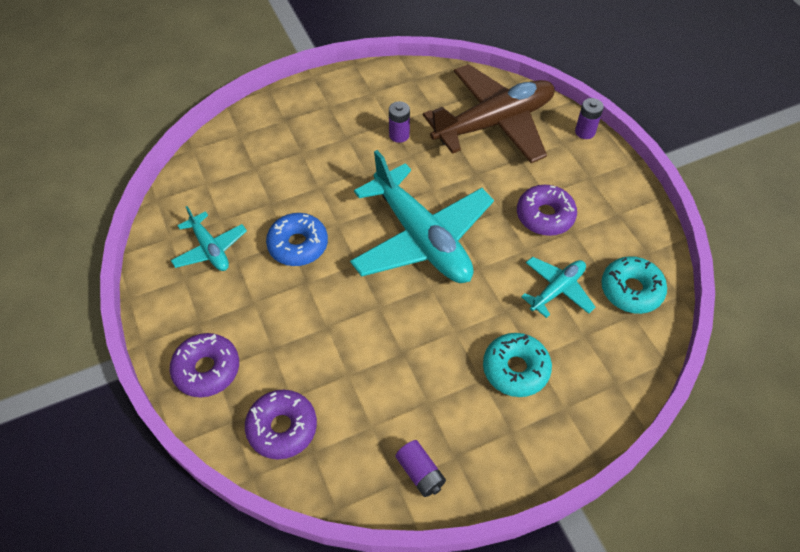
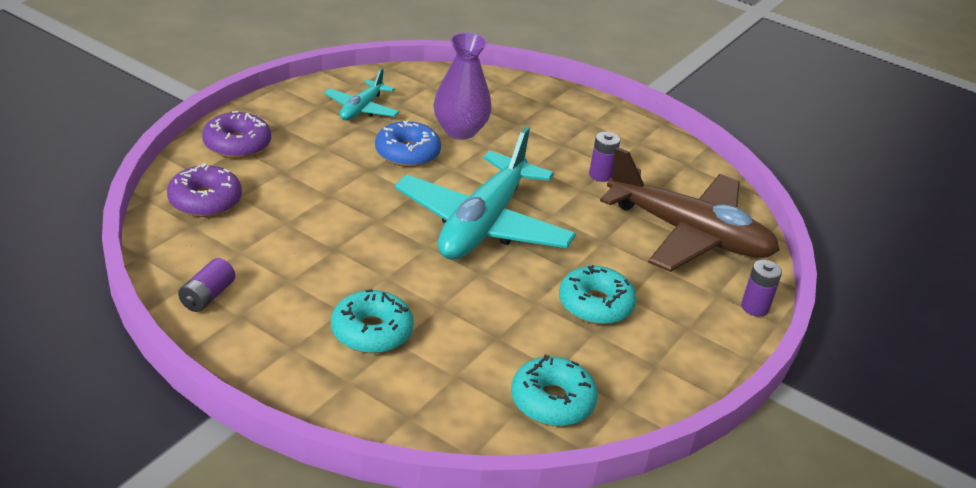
camera: 55 degrees right, 20 degrees down
(287, 194) = (460, 130): none -> purple vase
(545, 216) = (595, 304): purple donut -> turquoise donut
(557, 290) = (500, 338): turquoise plane -> none

